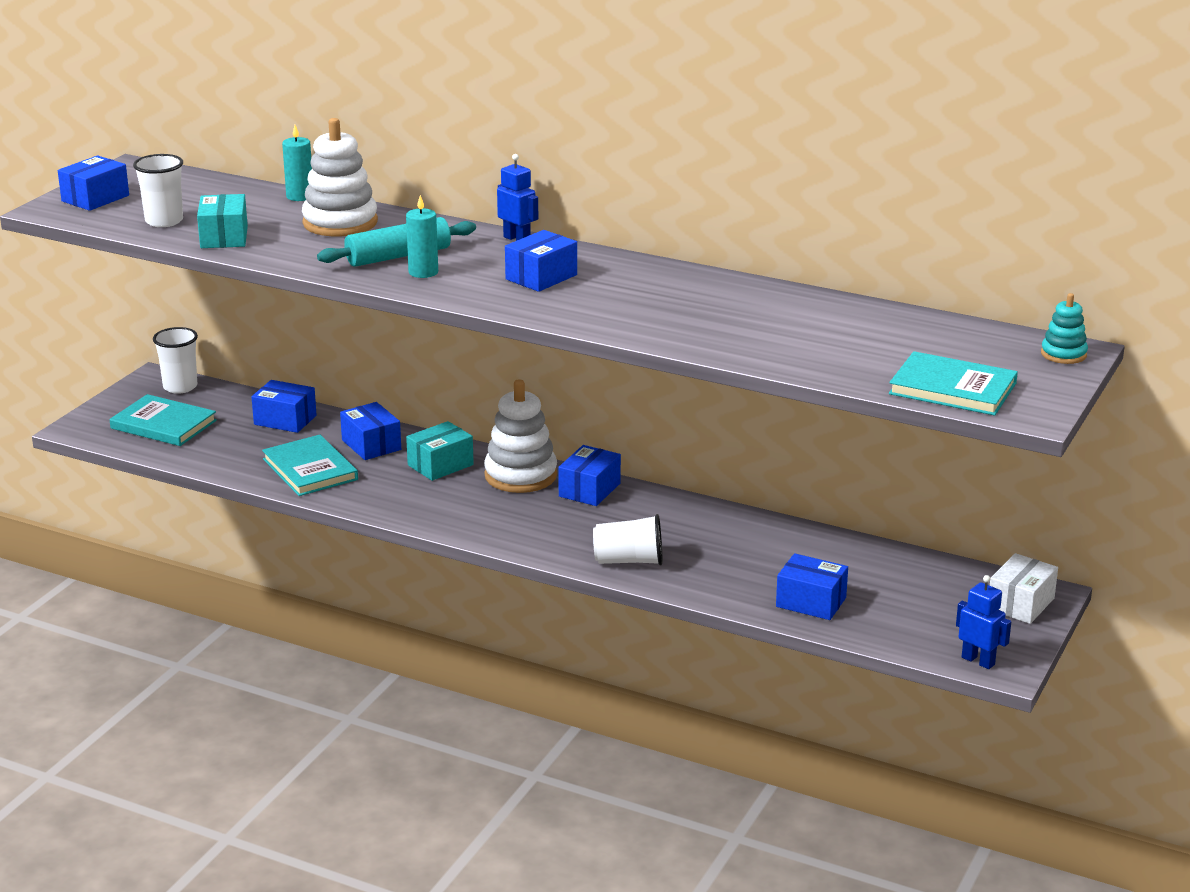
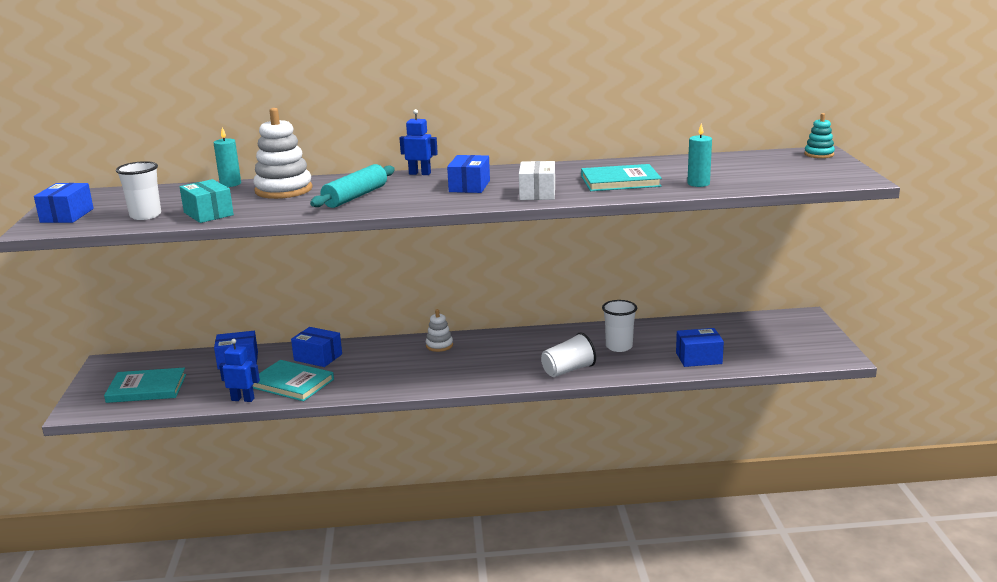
camera: 30 degrees left, 5 degrees down
(180, 387) = (133, 363): white cup -> white cup (619, 347)
(423, 272) = (387, 200): turquoise candle -> turquoise candle (698, 183)
(440, 465) = (379, 355): turquoise box -> none
(520, 475) = (439, 345): white stacking toy -> white stacking toy, size x0.53
(589, 490) = (492, 340): blue box -> none
(952, 388) = (800, 179): turquoise book -> turquoise book (620, 181)
(978, 661) = (824, 358): blue robot -> blue robot (243, 399)
(1020, 604) = (801, 324): white box -> white box (537, 193)

